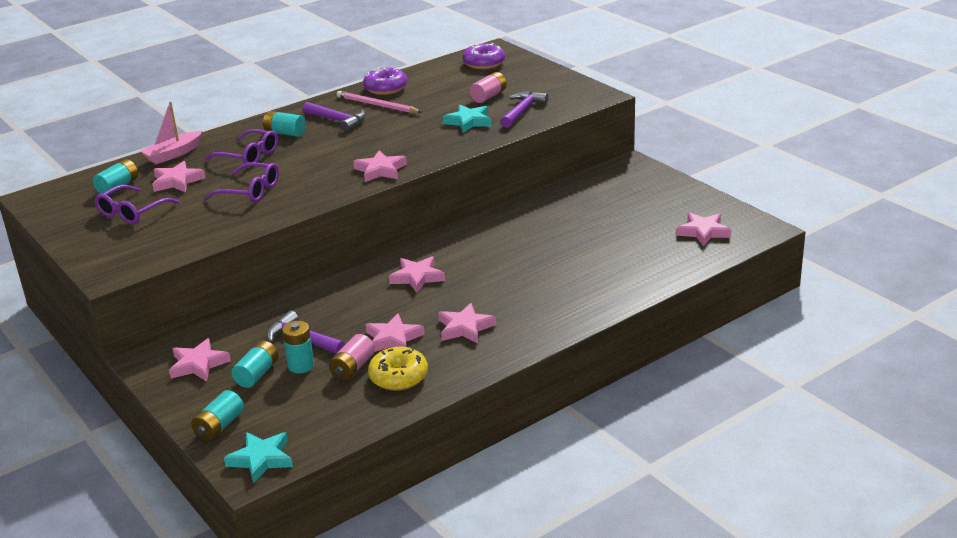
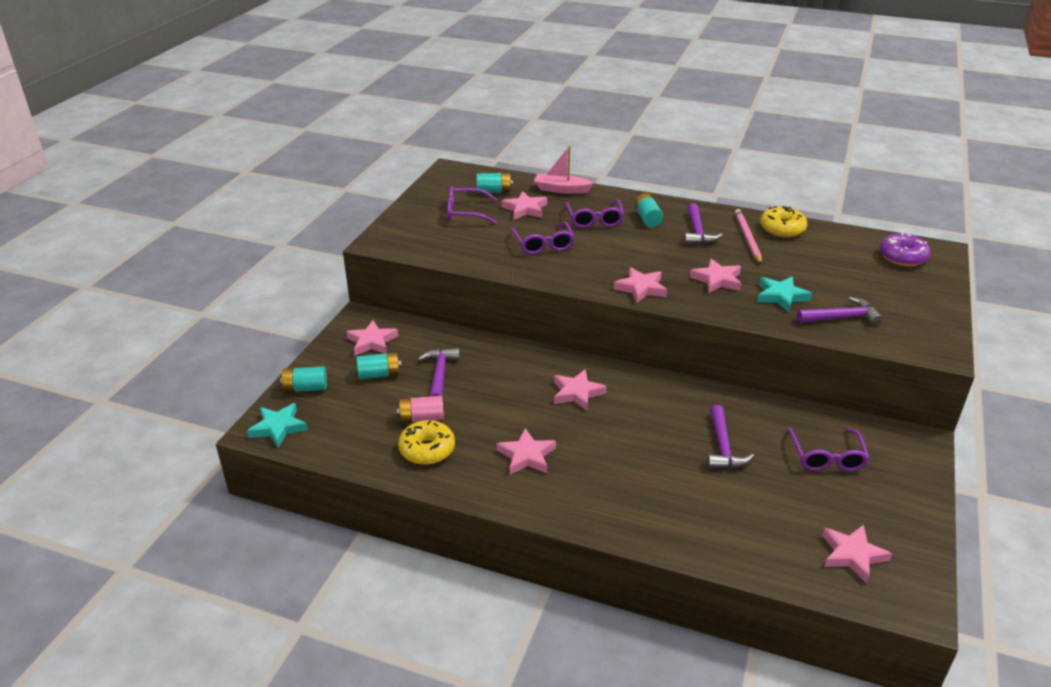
camera: 55 degrees right, 5 degrees up
(301, 365) = (405, 390): turquoise battery -> none
(385, 88) = (782, 229): purple donut -> yellow donut
(393, 339) = (477, 421): pink star -> pink star (717, 280)
(488, 96) = (843, 287): pink battery -> none
(554, 237) = (723, 447): none -> purple hammer
(608, 202) = (826, 456): none -> purple glasses

